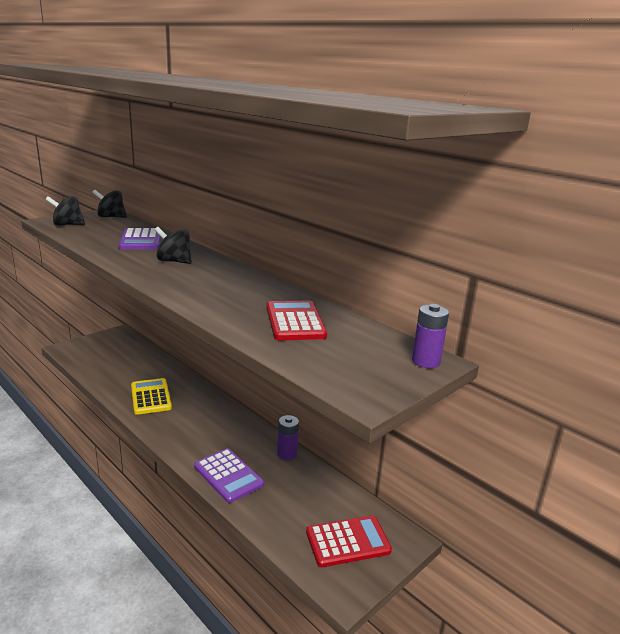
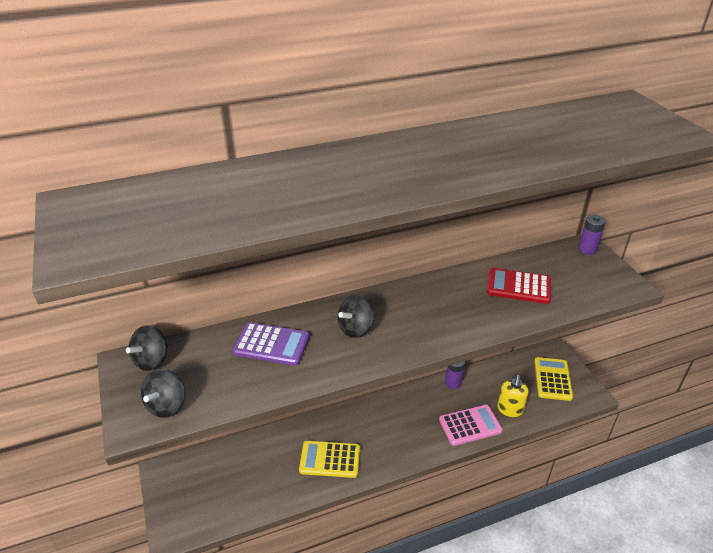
camera: 65 degrees left, 15 degrees up
(228, 476) = (470, 425): purple calculator -> pink calculator
(269, 505) = (510, 409): none -> yellow soap dispenser
(348, 542) = (552, 379): red calculator -> yellow calculator

